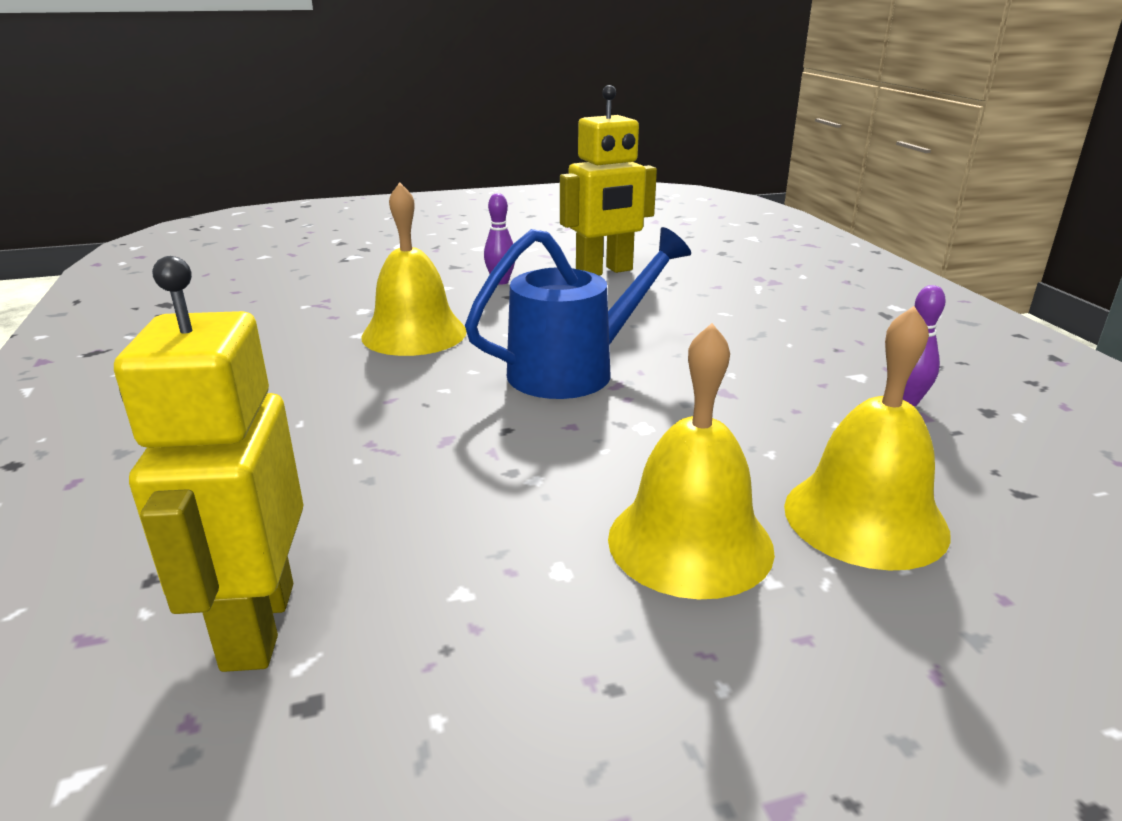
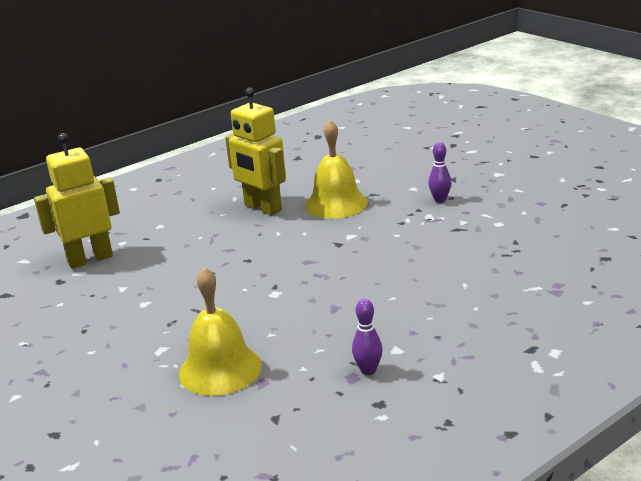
camera: 70 degrees right, 0 degrees up
(574, 370) = (326, 258): blue watering can -> none
(604, 271) = (500, 225): yellow robot -> yellow robot (262, 208)
(690, 542) = (176, 327): yellow bell -> none

